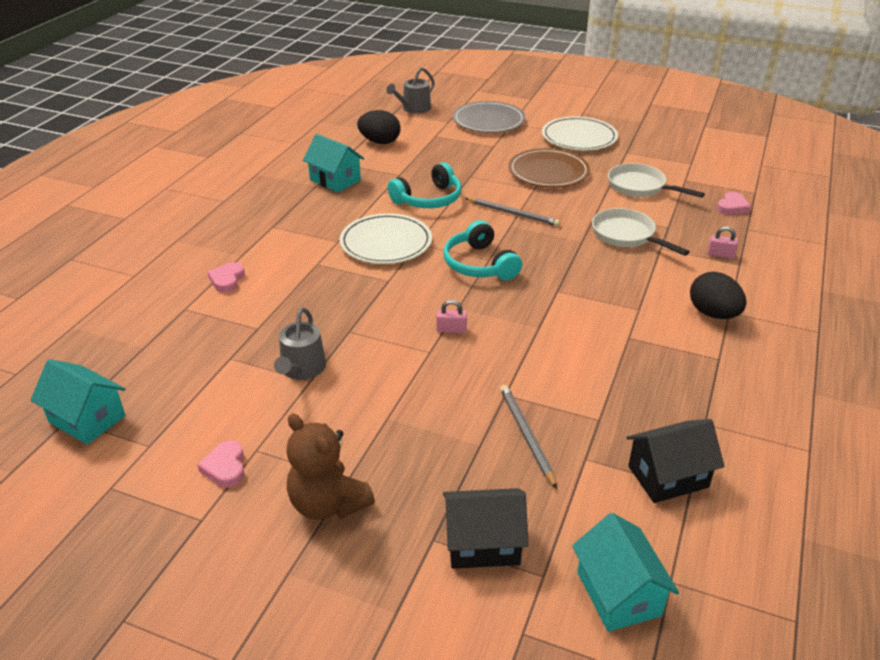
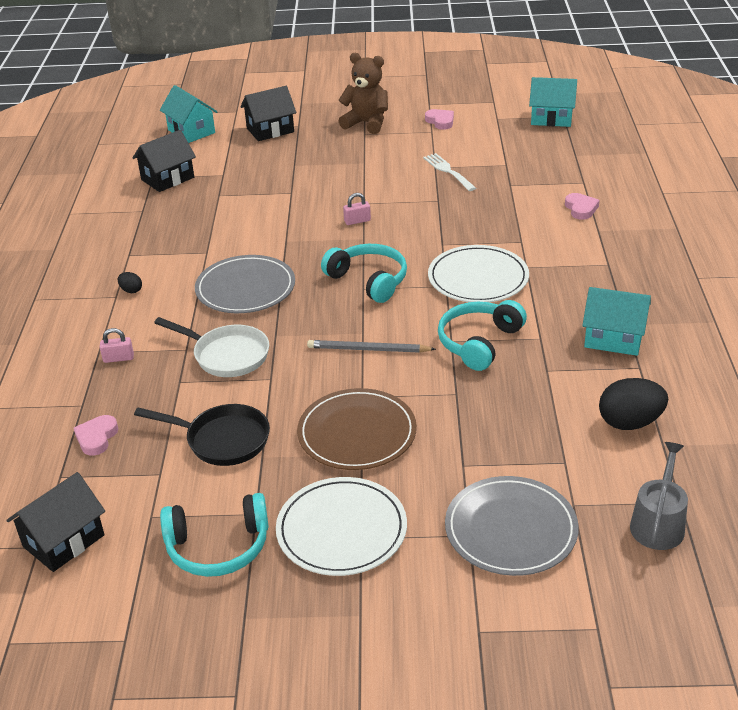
camera: 160 degrees right, 0 degrees up
(301, 369) = (448, 171): grey watering can -> white fork
(526, 435) = (266, 176): grey pencil -> none
(596, 286) = (245, 288): none -> grey plate
(640, 187) = (222, 440): white pan -> black pan
(651, 144) = (218, 547): none -> turquoise headphones
(713, 314) = (131, 290): black egg -> black egg, size x0.48
(745, 164) = (63, 541): none -> black house

